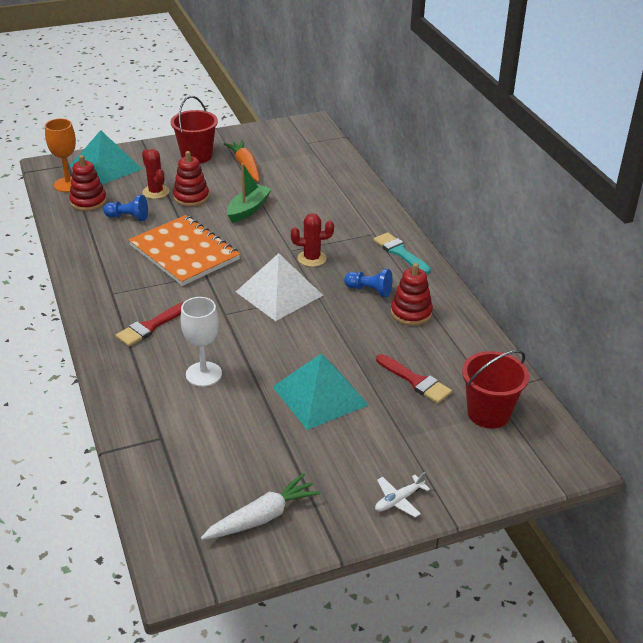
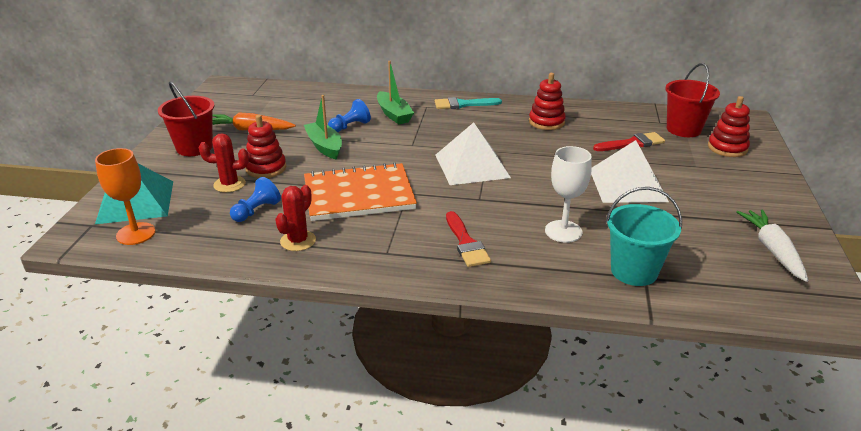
camera: 60 degrees left, 5 degrees down
(88, 202) = (191, 228): red stacking toy -> red stacking toy (727, 148)
(166, 429) = (634, 271): none -> turquoise bucket
(312, 258) = (435, 139): red cactus -> red cactus (298, 241)
(320, 395) = (627, 184): turquoise pyramid -> white pyramid
(339, 222) = (394, 114): none -> green boat
(369, 290) = (503, 129): blue pawn -> blue pawn (350, 126)
(398, 500) = (768, 187): white plane -> none

